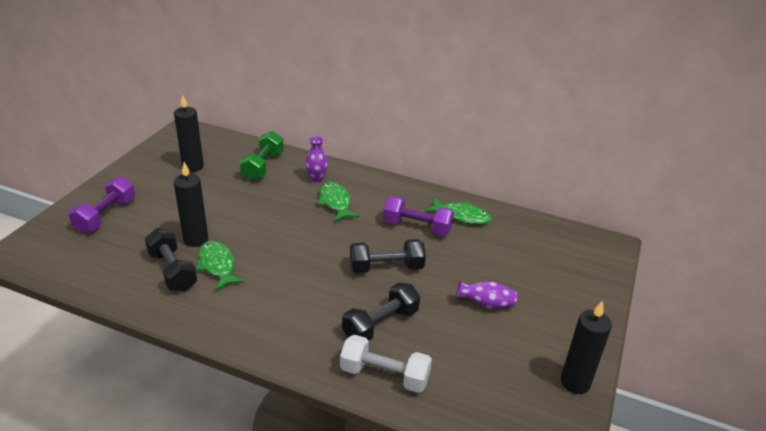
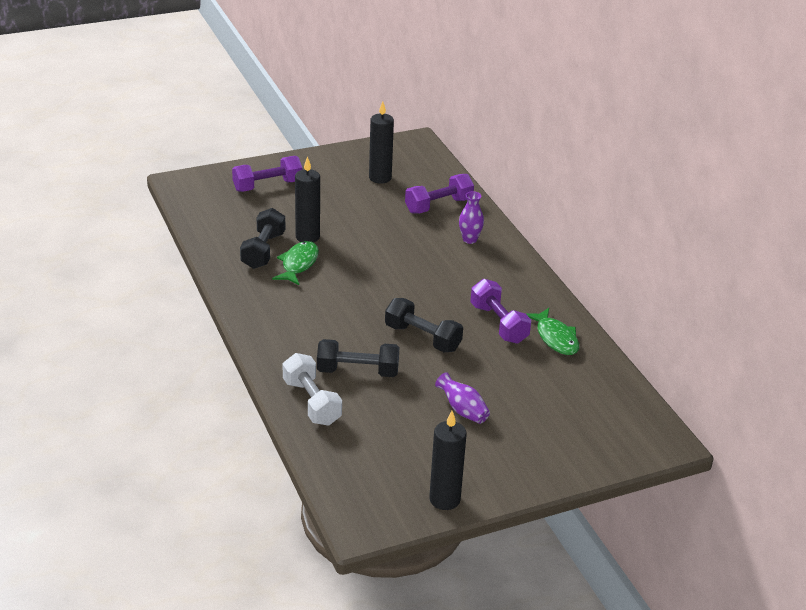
camera: 45 degrees right, 0 degrees up
(263, 166) = (438, 206): green dumbbell -> purple dumbbell
(335, 202) = (457, 267): green fish -> none

